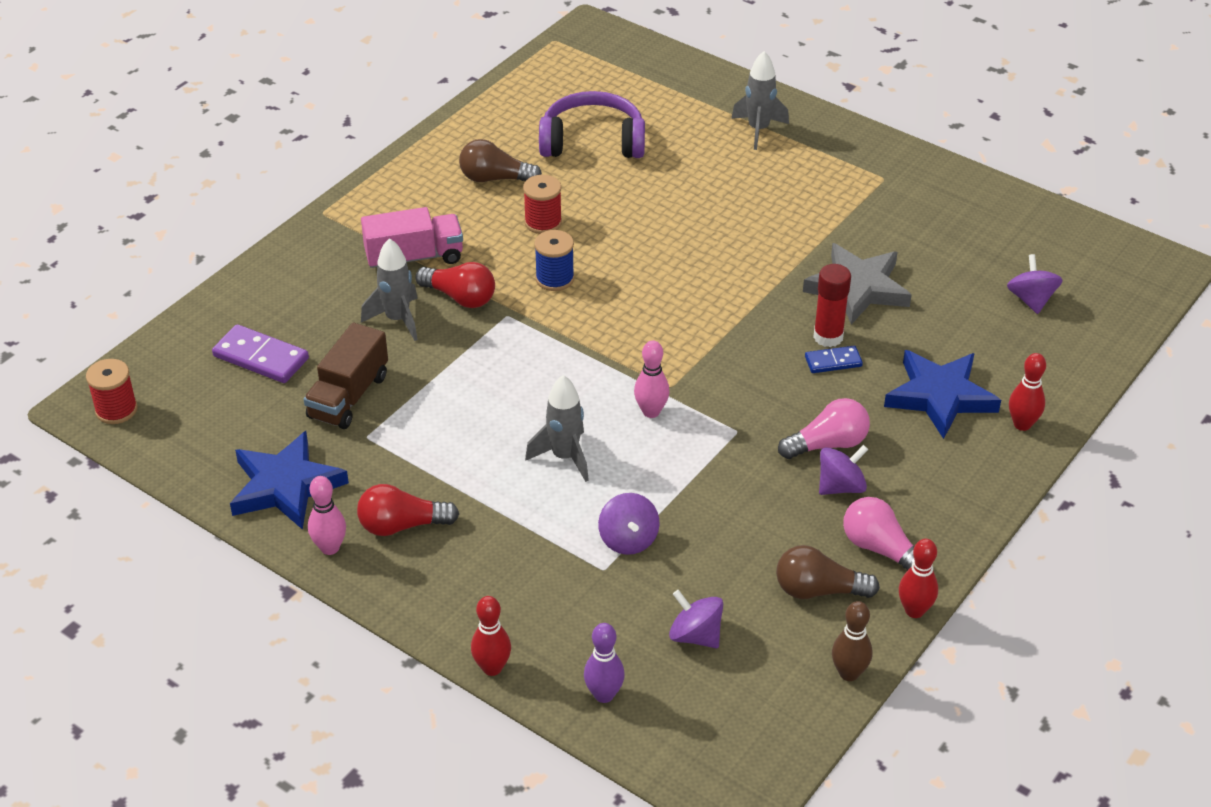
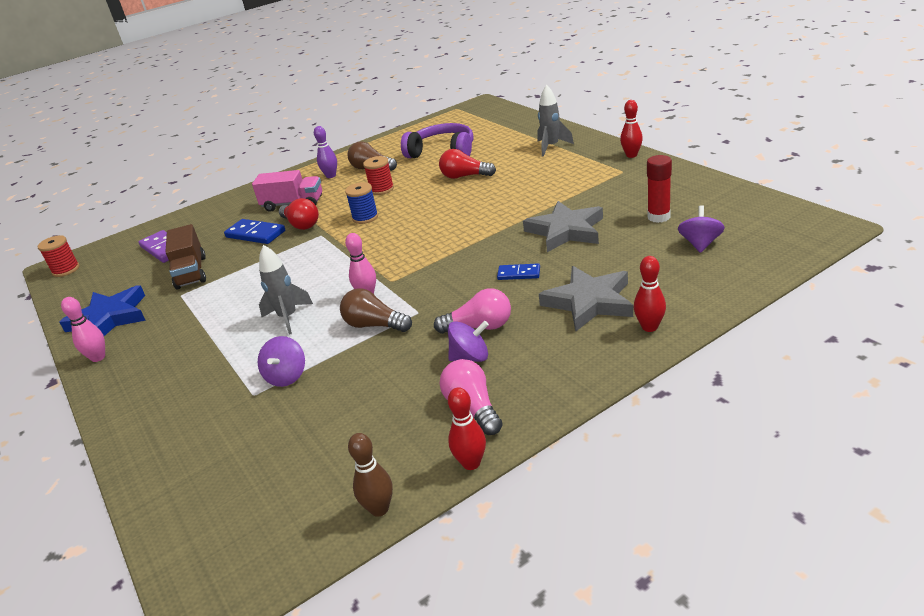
camera: 25 degrees right, 10 degrees down
(349, 396) = (191, 272): brown truck -> brown truck turned 60 degrees counterclockwise
(397, 319) = (255, 234): grey rocket -> blue domino
(402, 525) = (152, 349): red light bulb -> red light bulb (464, 176)
(492, 668) = (120, 454): red bowling pin -> red bowling pin (631, 155)
(604, 695) = (176, 490): purple bowling pin -> purple bowling pin (331, 176)
(695, 635) = (279, 454): purple spinning top -> none
(818, 590) = (400, 433): brown light bulb -> brown light bulb (374, 325)
(828, 337) = (525, 258): red glue stick -> red glue stick (658, 217)
(940, 396) = (589, 302): blue star -> grey star

